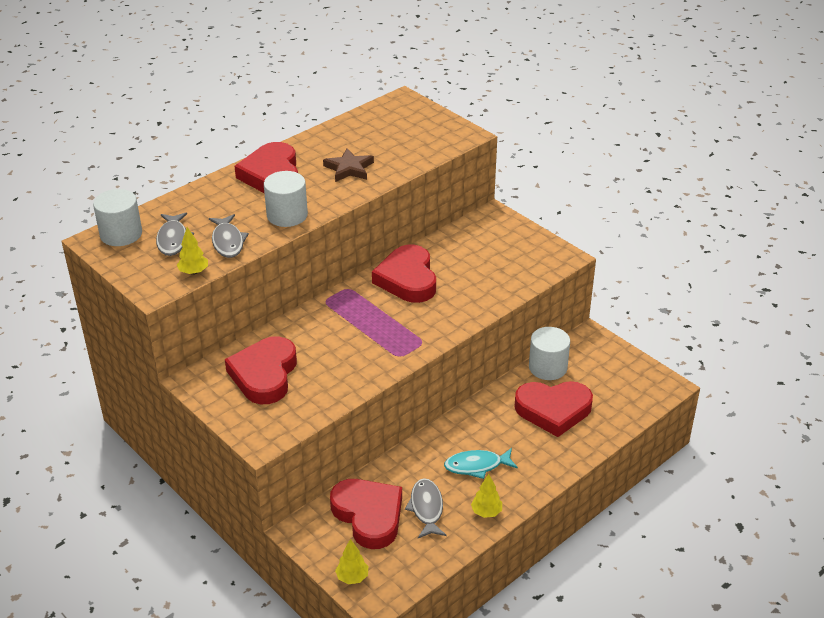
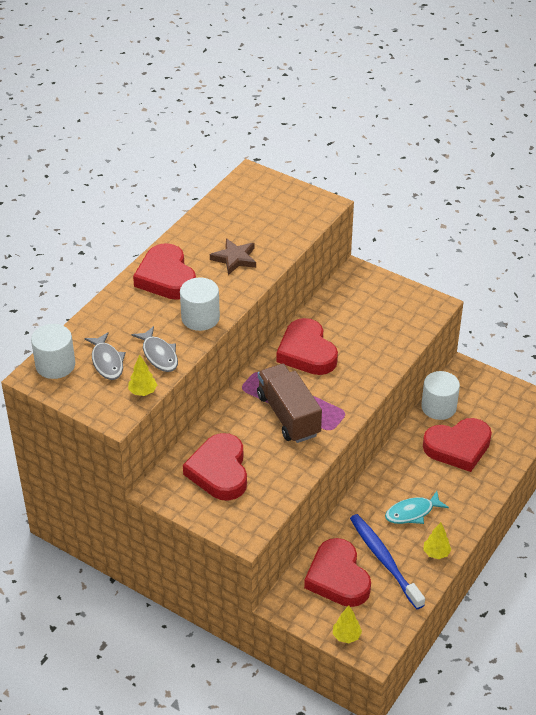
camera: 15 degrees left, 5 degrees up
(361, 334) = (288, 415): none -> brown truck
(369, 515) = (338, 577): red heart -> red heart turned 150 degrees counterclockwise
(426, 508) = (384, 560): grey fish -> blue toothbrush

